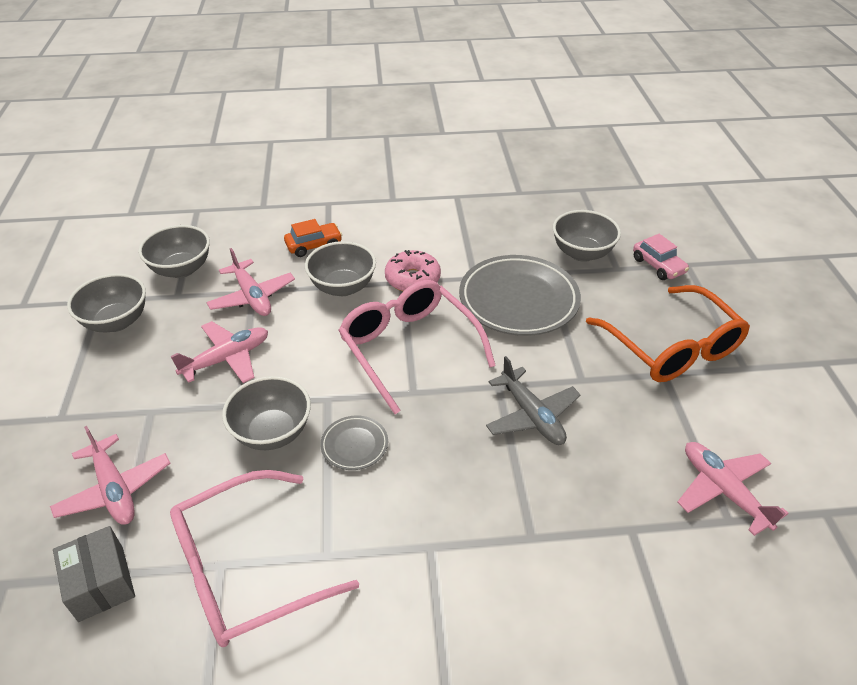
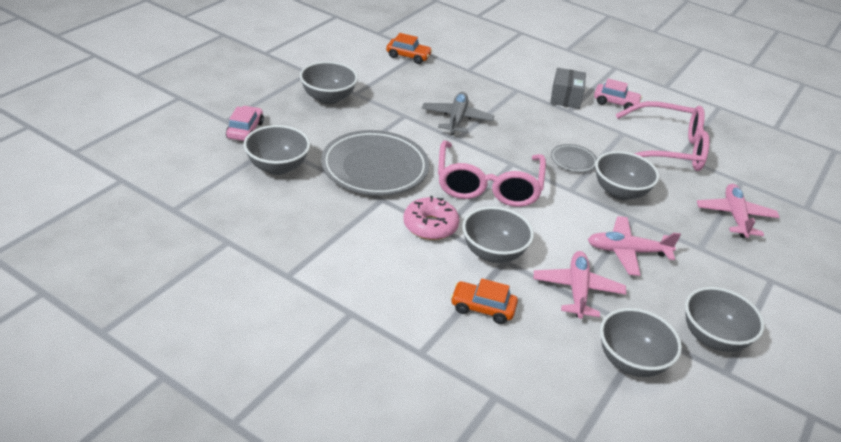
camera: 145 degrees left, 5 degrees down
(101, 583) = (749, 181): grey box -> grey box (565, 98)
(381, 634) = (615, 103): none -> pink car
(672, 347) = (328, 98): orange glasses -> grey bowl
(723, 491) = (408, 56): pink plane -> orange car

